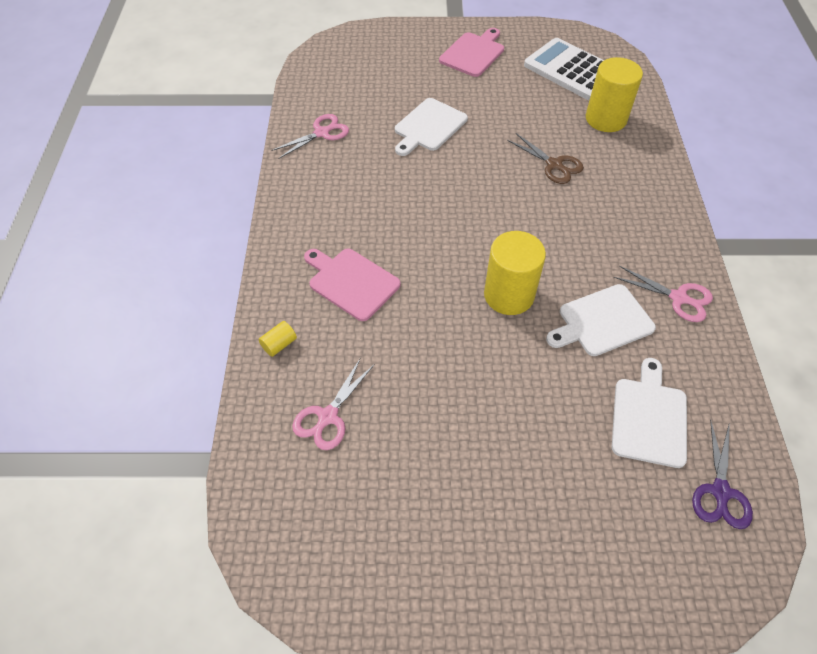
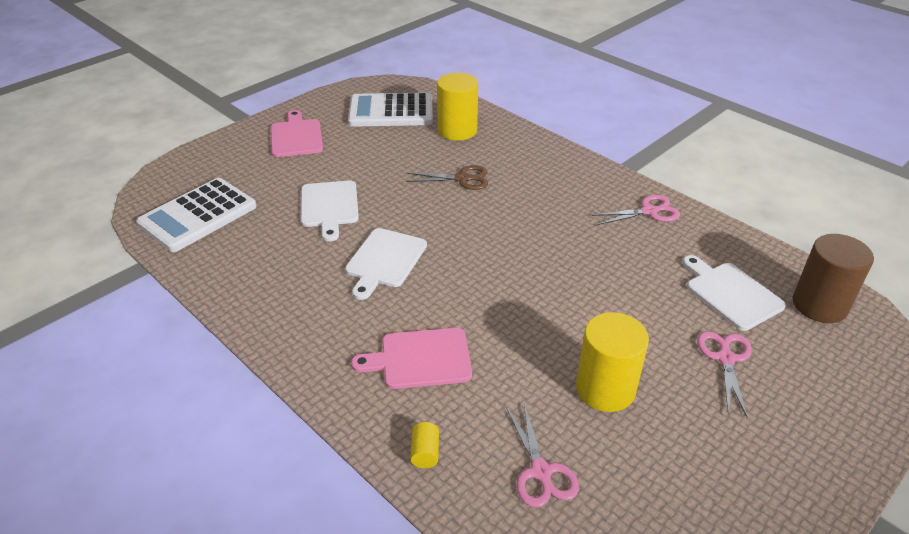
camera: 45 degrees left, 15 degrees down
(322, 133) = (235, 265): pink scissors -> pink scissors (725, 358)
(340, 80) = (198, 215): none -> white calculator
(509, 295) = (549, 283): yellow cylinder -> yellow cylinder (605, 389)
(602, 322) = (628, 257): white cutting board -> white cutting board (385, 260)
(720, 492) = (819, 305): purple scissors -> brown cylinder

